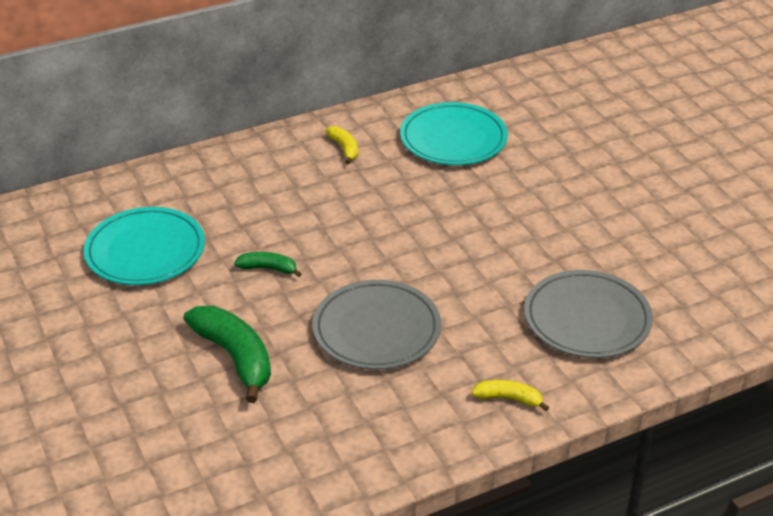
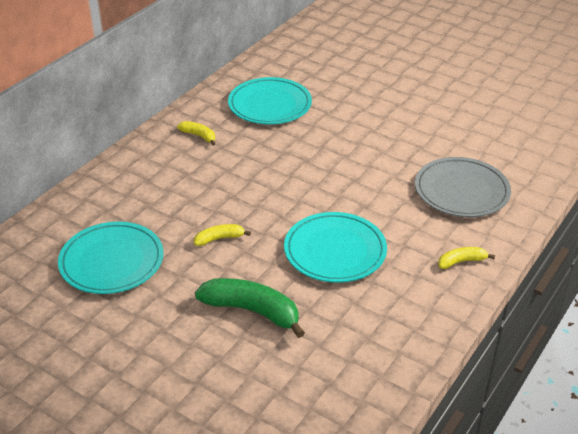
camera: 30 degrees left, 0 degrees up
(268, 268) = (219, 238): green banana -> yellow banana
(376, 329) = (335, 251): grey plate -> turquoise plate

